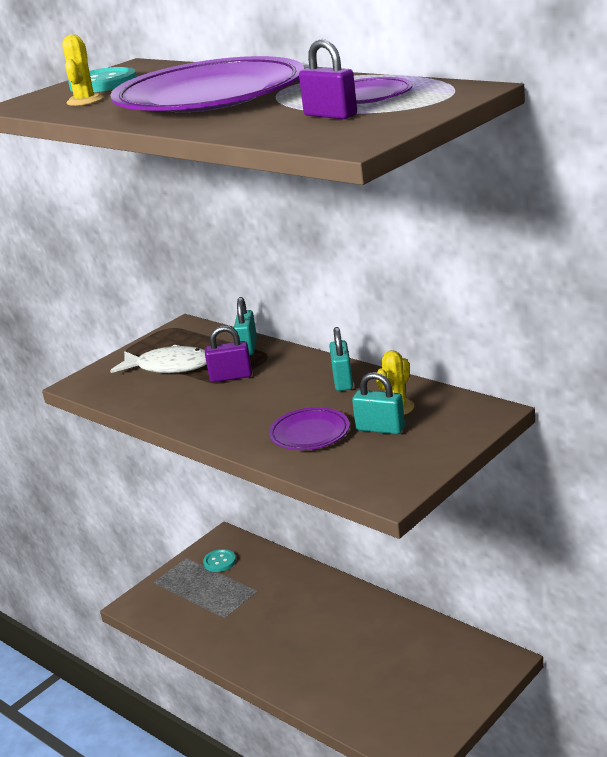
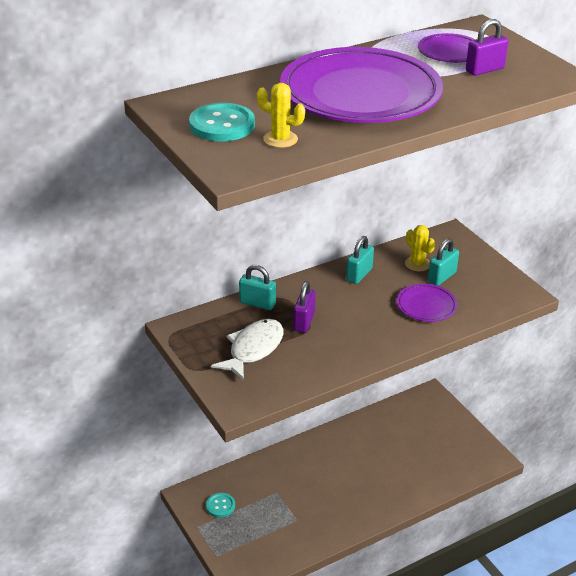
camera: 75 degrees left, 10 degrees up
(342, 381) = (359, 275): turquoise padlock -> turquoise padlock turned 75 degrees counterclockwise

